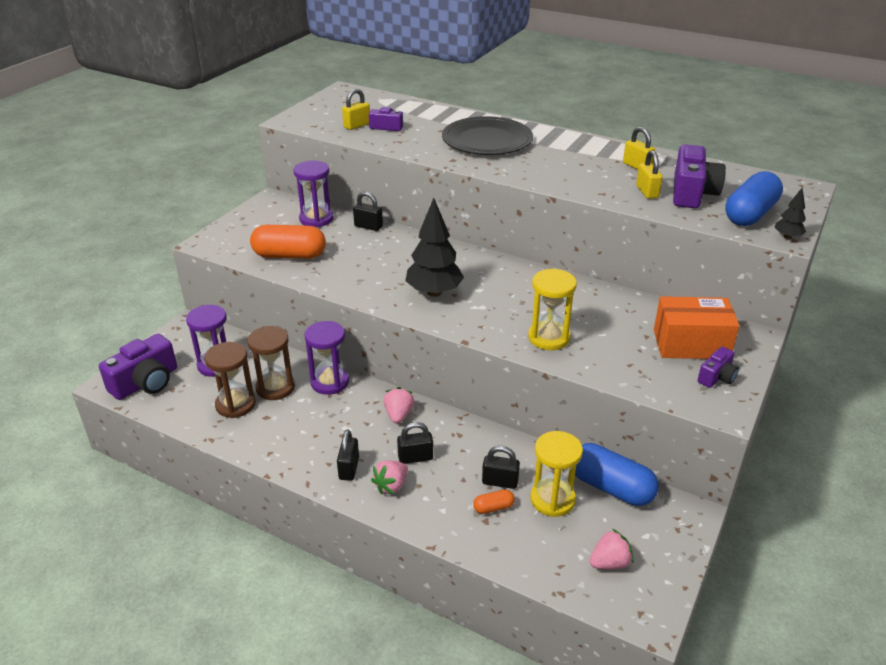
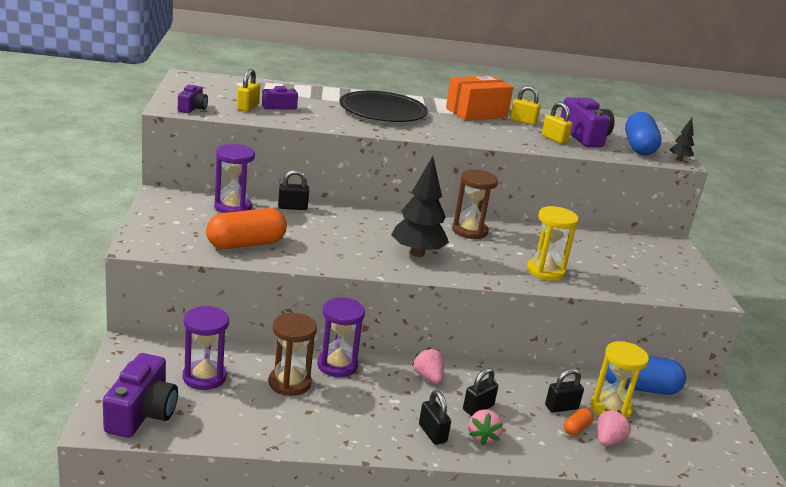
camera: 35 degrees left, 10 degrees down
(235, 404) = (265, 408): brown hourglass -> brown hourglass (469, 231)
(609, 562) = (692, 441): pink strawberry -> pink strawberry (608, 440)
(691, 344) = (643, 256): orange box -> orange box (476, 113)
(716, 377) = (683, 275): purple camera -> purple camera (192, 108)

